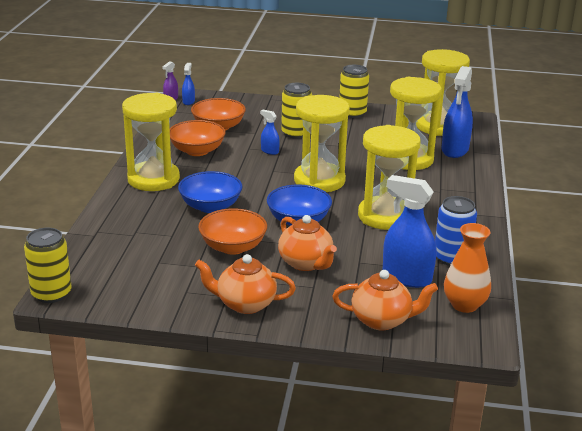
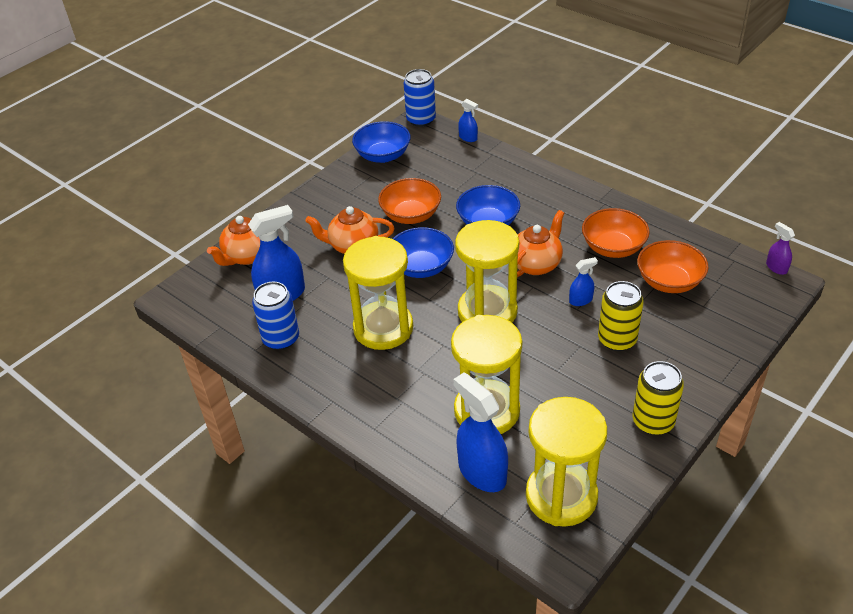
camera: 125 degrees right, 15 degrees up
(51, 294) = (421, 120): yellow can -> blue can
(143, 296) = (383, 155): none -> blue bowl
(153, 179) = (565, 203): yellow hourglass -> none
(188, 101) = (761, 280): blue spray bottle -> blue spray bottle (468, 138)
(245, 304) = (330, 197): orange teapot -> orange teapot (536, 264)
(464, 305) = (218, 310): orange vase -> none

